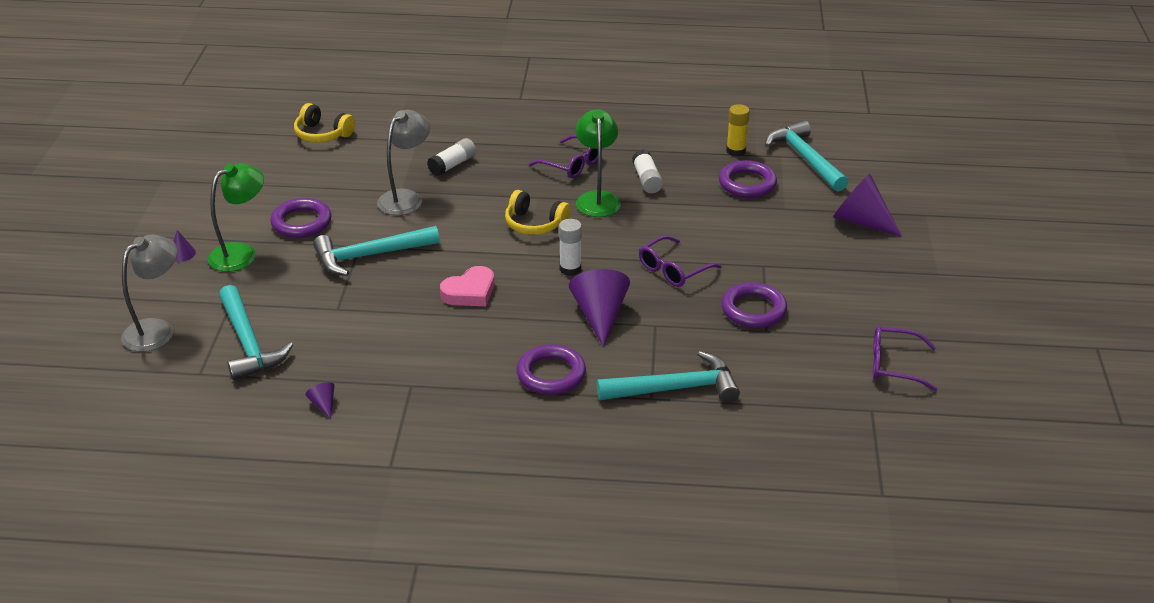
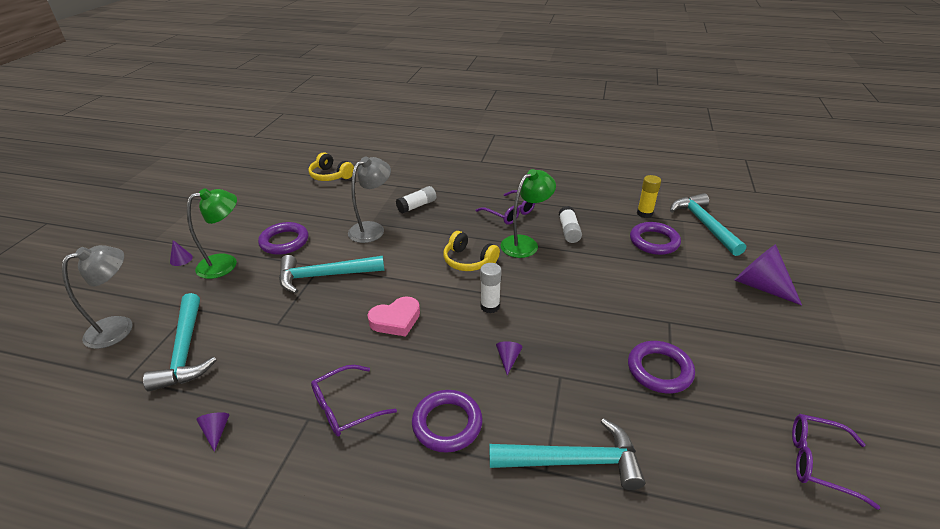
camera: 10 degrees right, 0 degrees up
(597, 198) = (525, 243): green lamp -> green lamp turned 45 degrees clockwise
(600, 315) = (508, 359): purple cone -> purple cone, size x0.45
(673, 270) = (583, 317): purple glasses -> purple glasses (345, 408)

